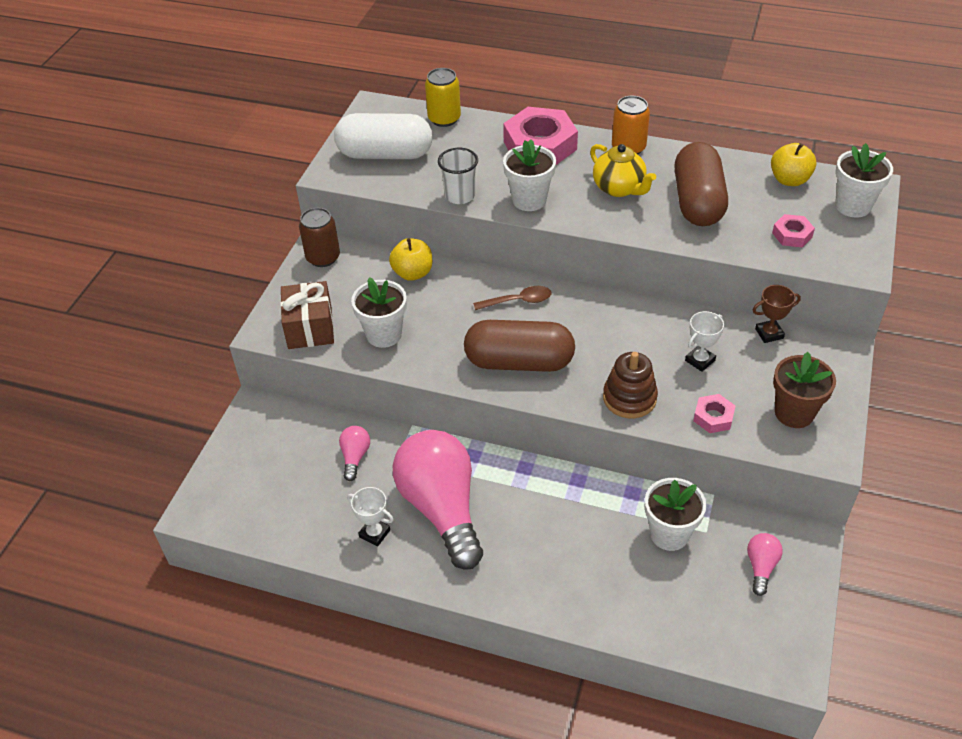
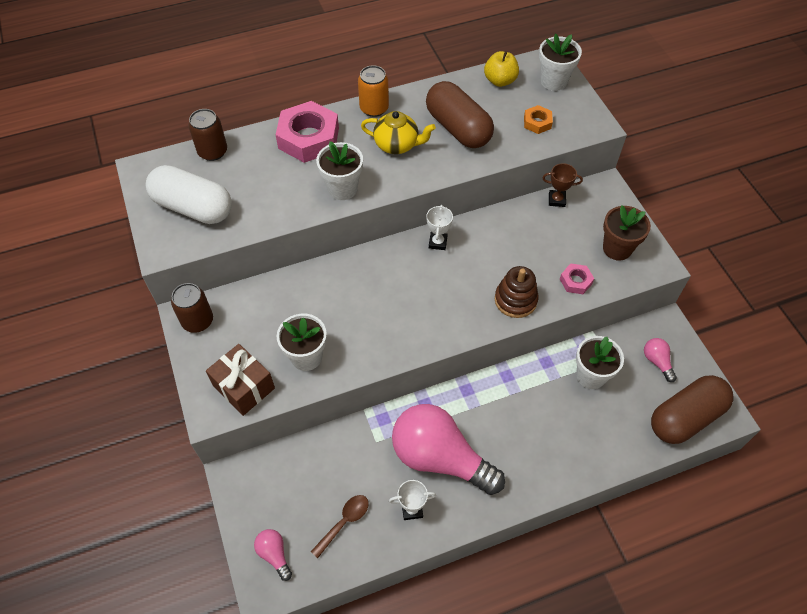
camera: 40 degrees left, 10 degrees up
(355, 457) = (345, 461): pink light bulb -> pink light bulb (274, 554)
(385, 154) = (193, 207): white capsule -> white capsule turned 60 degrees clockwise
(413, 273) = (282, 293): yellow apple -> none
(444, 119) = (213, 151): yellow can -> brown can
(460, 196) = (287, 213): white cup -> none
(518, 301) = (379, 270): brown spoon -> brown spoon (344, 522)
(519, 362) = (422, 318): brown capsule -> brown capsule (685, 417)
(700, 360) = (533, 245): white trophy -> white trophy (438, 242)
(769, 333) = (556, 200): brown trophy -> brown trophy turned 60 degrees clockwise
(792, 235) = (537, 122): pink nut -> orange nut

